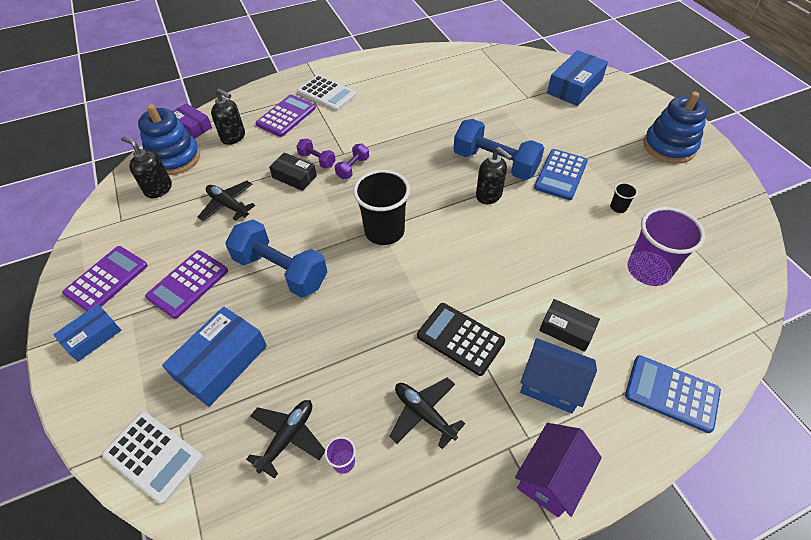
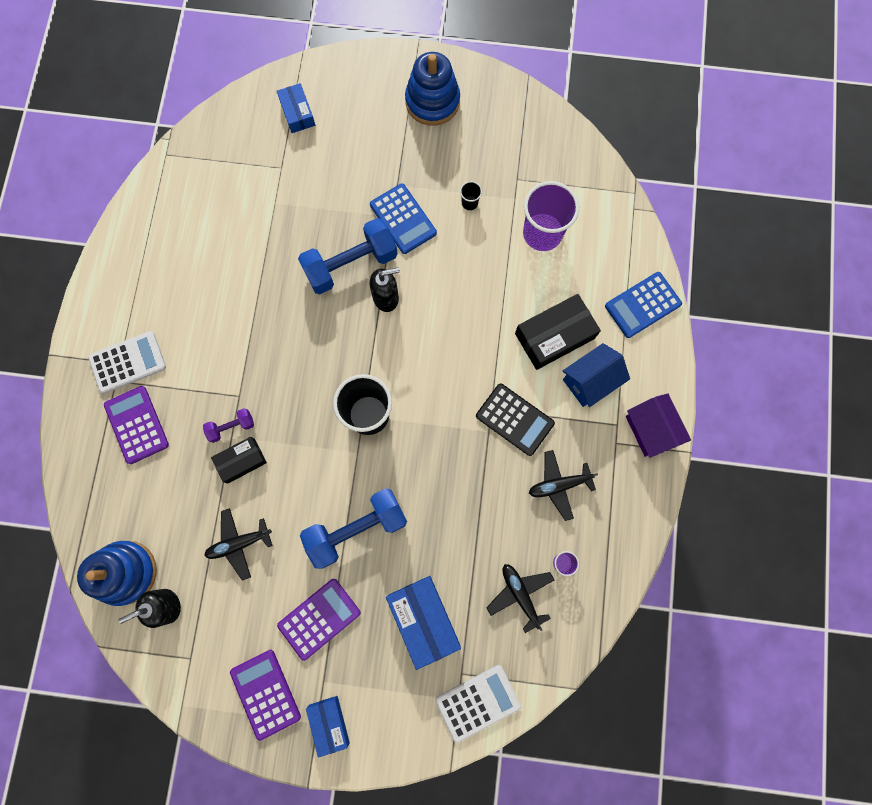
camera: 60 degrees left, 25 degrees up
(188, 284) = (319, 619): purple calculator -> purple calculator turned 105 degrees counterclockwise
(192, 126) = (81, 534): purple box -> none
(233, 137) = (134, 496): black soap dispenser -> none
(353, 168) = (267, 398): purple dumbbell -> none
(460, 338) = (514, 419): black calculator -> black calculator turned 120 degrees counterclockwise
(566, 329) = (554, 336): black box -> black box, size x1.62
(574, 87) = (297, 113): blue box -> blue box, size x0.62

